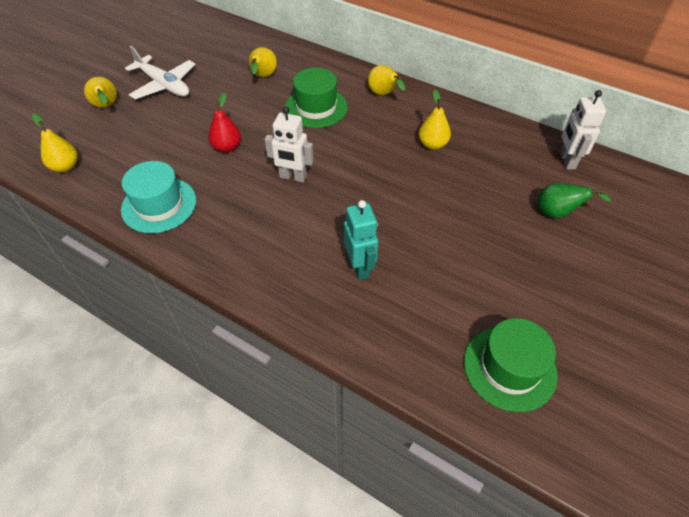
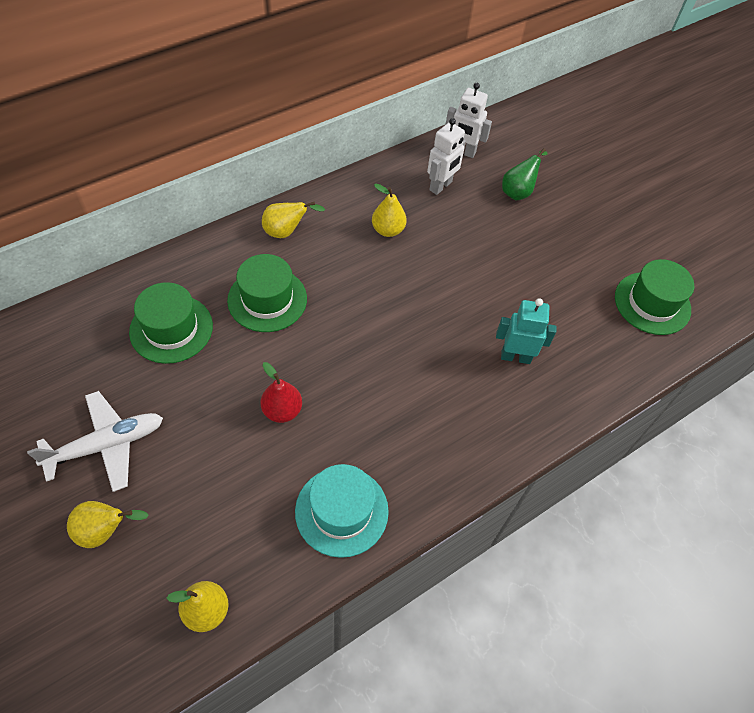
camera: 70 degrees left, 5 degrees up
(263, 77) = (171, 328): yellow pear -> green hat
(293, 177) = (368, 364): white robot -> white robot (441, 186)

